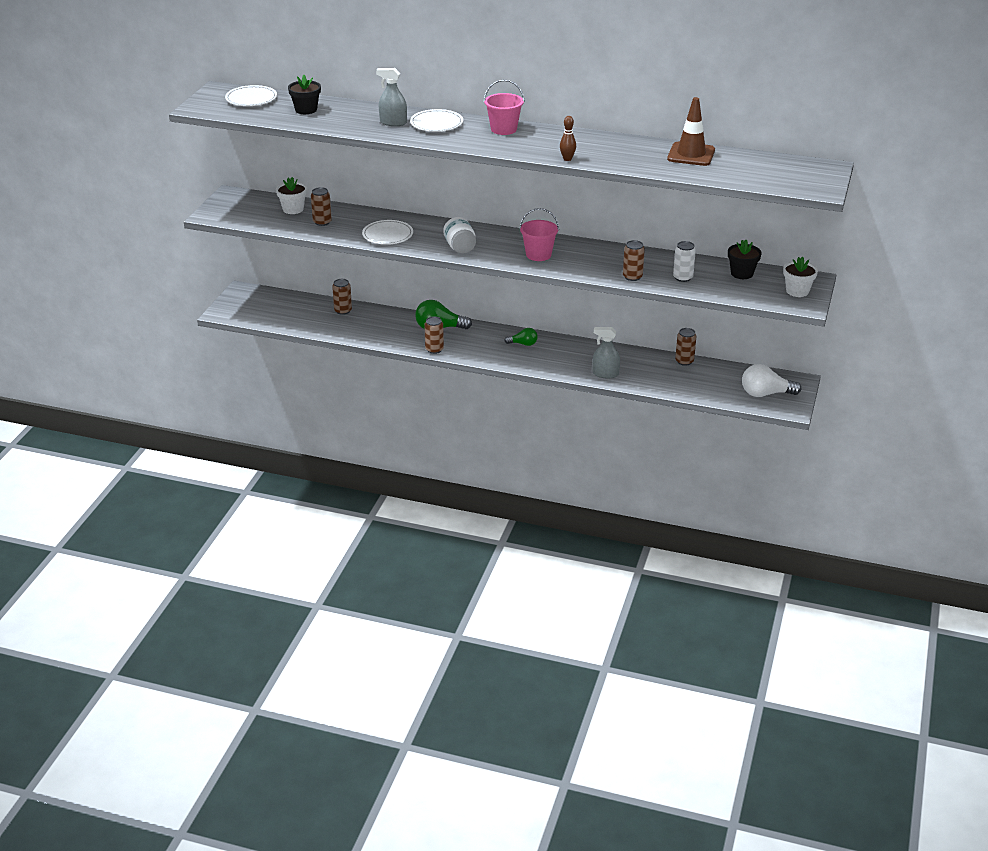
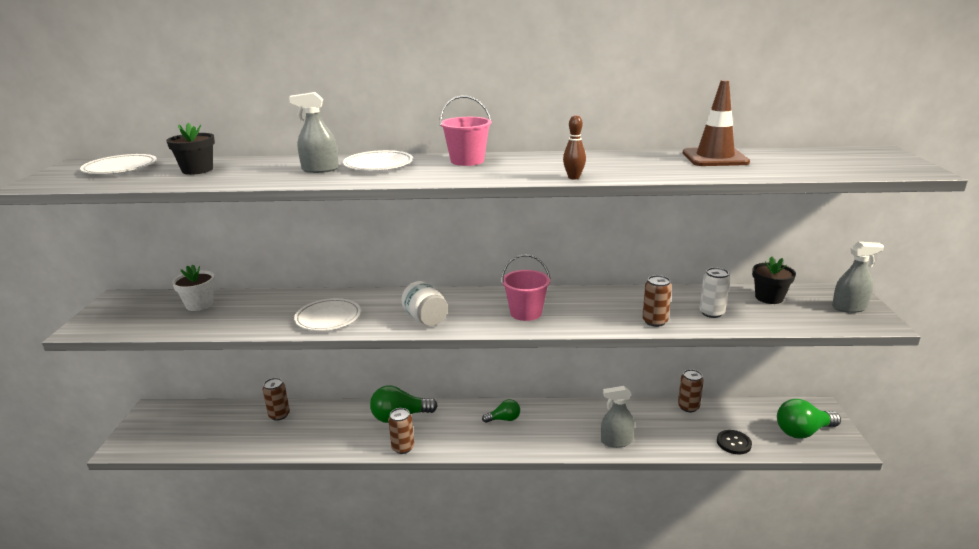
camera: 15 degrees left, 10 degrees down
(322, 222) = (239, 314): brown can -> none
(700, 391) = (733, 443): none -> black button
(765, 394) = (803, 431): white light bulb -> green light bulb
(797, 291) = (849, 307): white flower pot -> grey spray bottle

